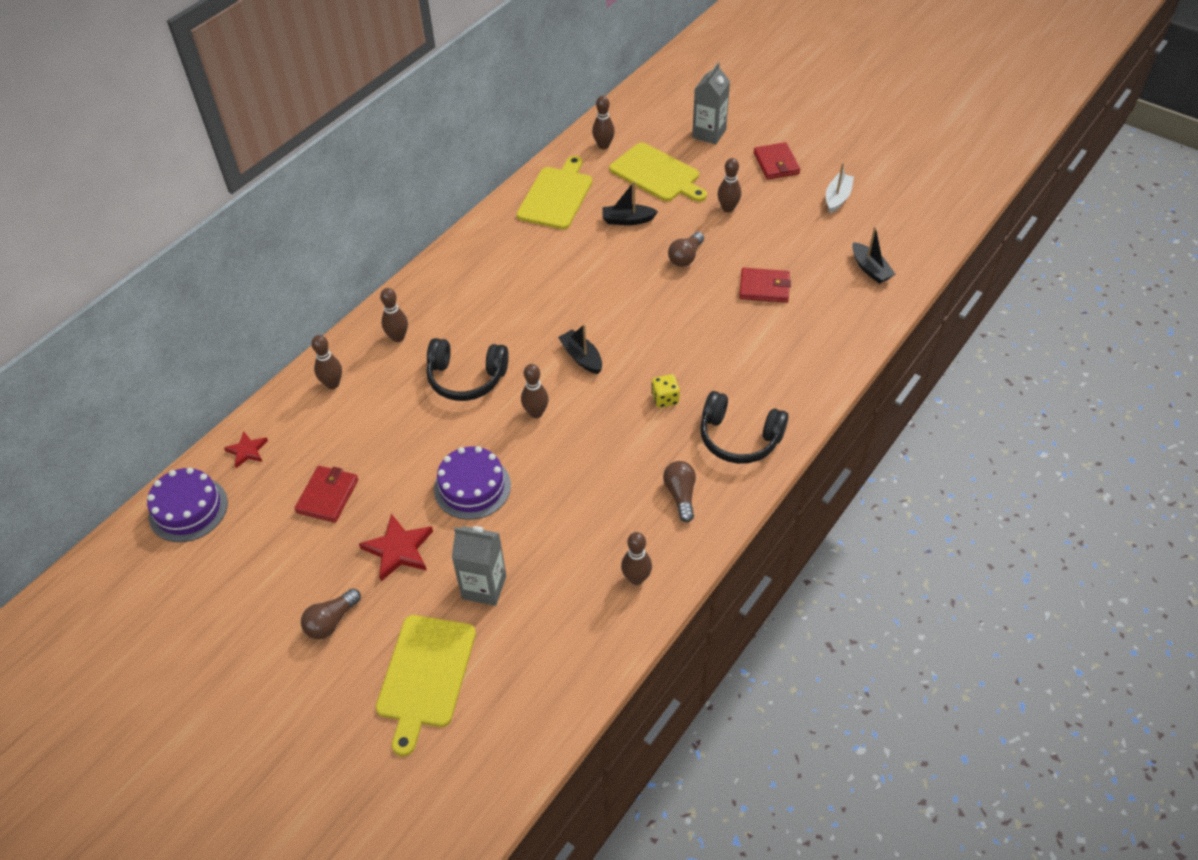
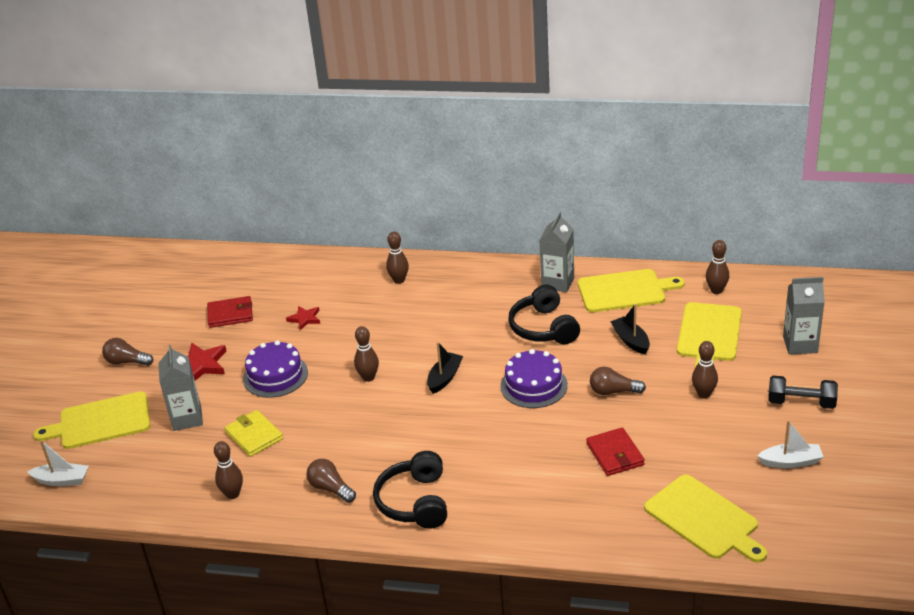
camera: 65 degrees right, 15 degrees down
(188, 509) = (188, 264): purple cake -> purple cake (534, 385)
(247, 451) = (250, 264): red star -> red star (305, 319)
(332, 384) = (333, 272): brown bowling pin -> none
(466, 378) = (381, 329): black headphones -> black headphones (543, 328)
(504, 740) = (62, 480): none -> white boat
(506, 231) = (557, 283): none -> grey carton
(557, 534) = (254, 435): none -> yellow wallet
(665, 399) = (431, 441): yellow dice -> none
(680, 495) = (330, 488): brown light bulb -> brown light bulb turned 105 degrees counterclockwise
(776, 163) = (801, 402): red wallet -> black dumbbell
(870, 269) = (704, 519): black boat -> yellow cutting board

